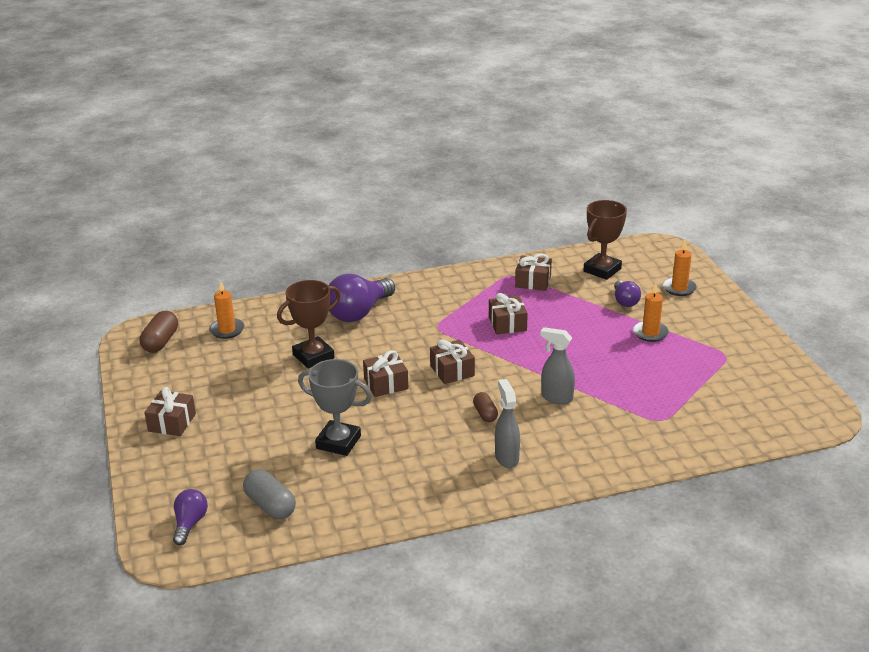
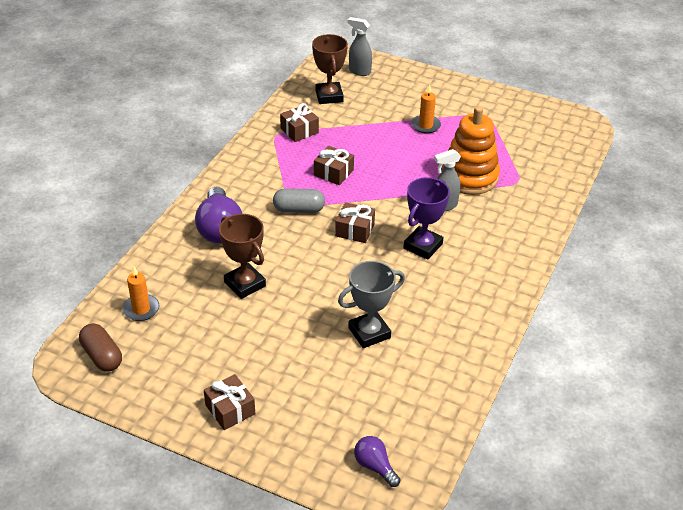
camera: 50 degrees left, 10 degrees up
(270, 505) = (402, 410): grey capsule -> grey capsule (299, 209)
(313, 356) = (245, 284): brown trophy -> brown trophy turned 45 degrees counterclockwise
(386, 384) = (329, 269): brown gift -> none
(485, 414) = (423, 246): brown capsule -> purple trophy
(506, 458) = (480, 266): grey spray bottle -> grey spray bottle (359, 71)
(620, 391) = (469, 177): none -> orange stacking toy
(625, 301) = (377, 111): purple light bulb -> none
(679, 288) = (394, 83): orange candle -> none

